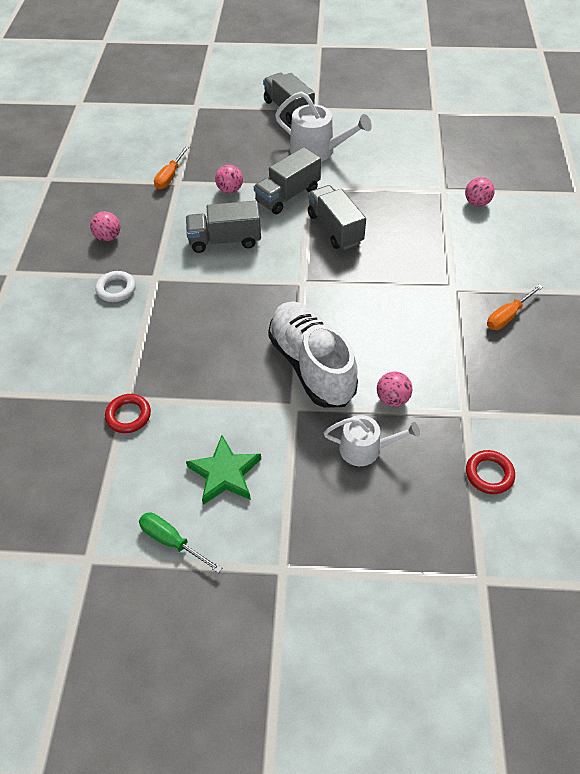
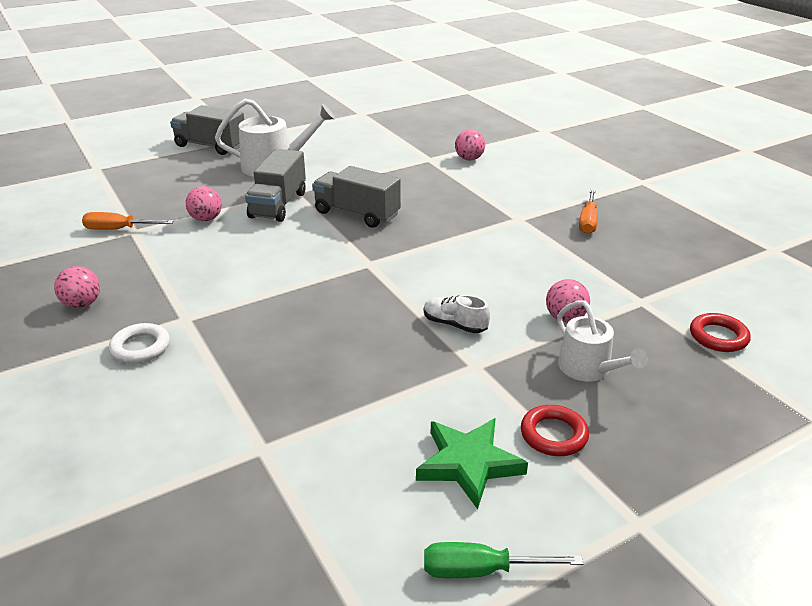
camera: 35 degrees left, 20 degrees down
(128, 415) = (283, 465): red ring -> red ring (553, 435)
(170, 177) = (118, 229): orange screwdriver -> orange screwdriver turned 105 degrees clockwise
(225, 240) = (243, 259): grey truck -> none
(311, 365) = (454, 324): white shoe -> white shoe, size x0.41
(365, 449) = (589, 369): white watering can -> white watering can turned 90 degrees clockwise

